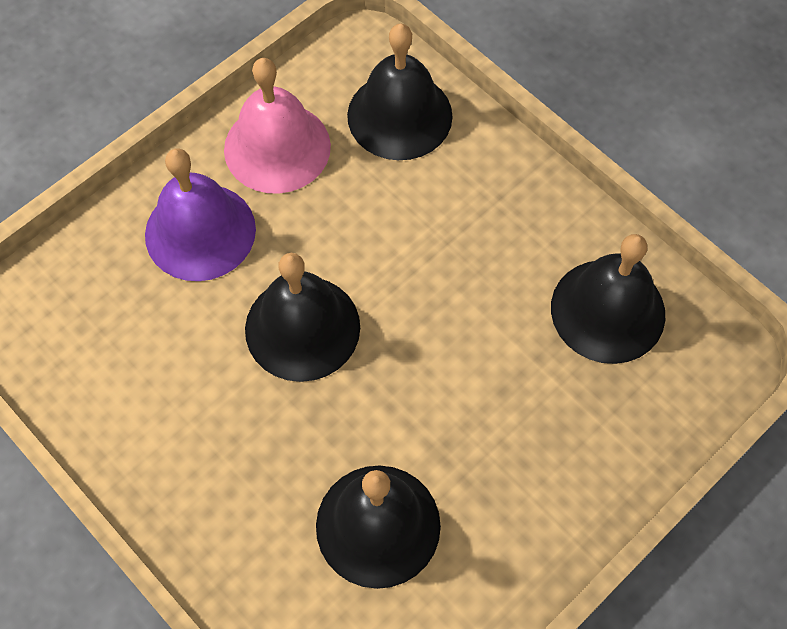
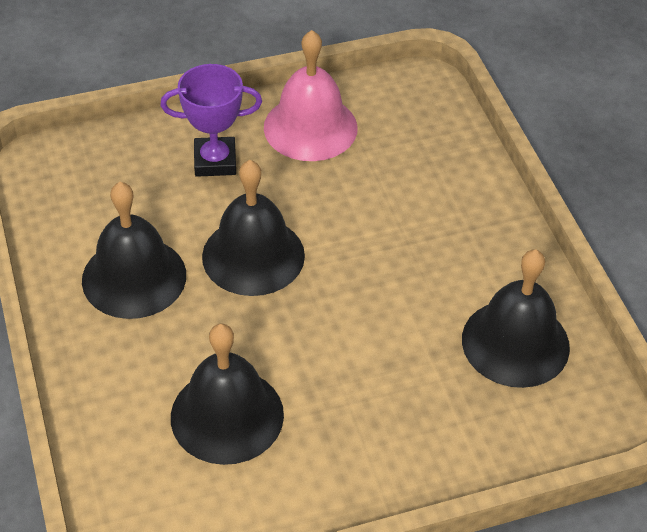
camera: 25 degrees right, 15 degrees down
(200, 231) = (215, 161): purple bell -> purple trophy
(399, 115) = (423, 141): black bell -> black bell (134, 277)

